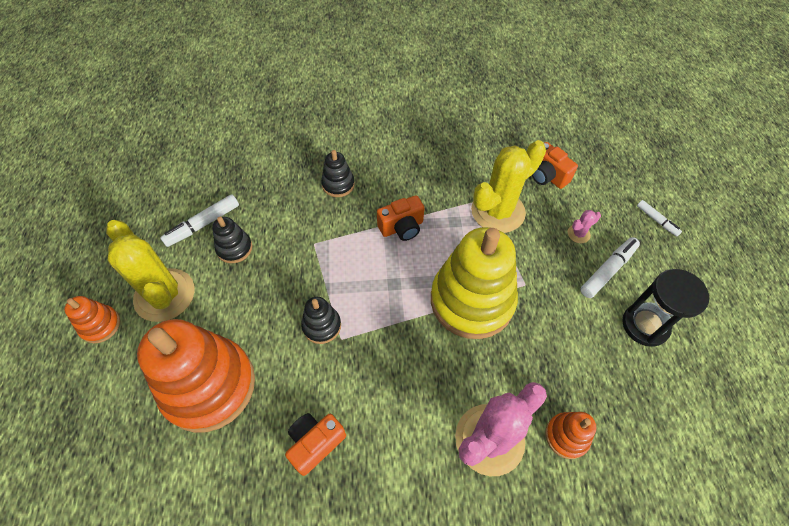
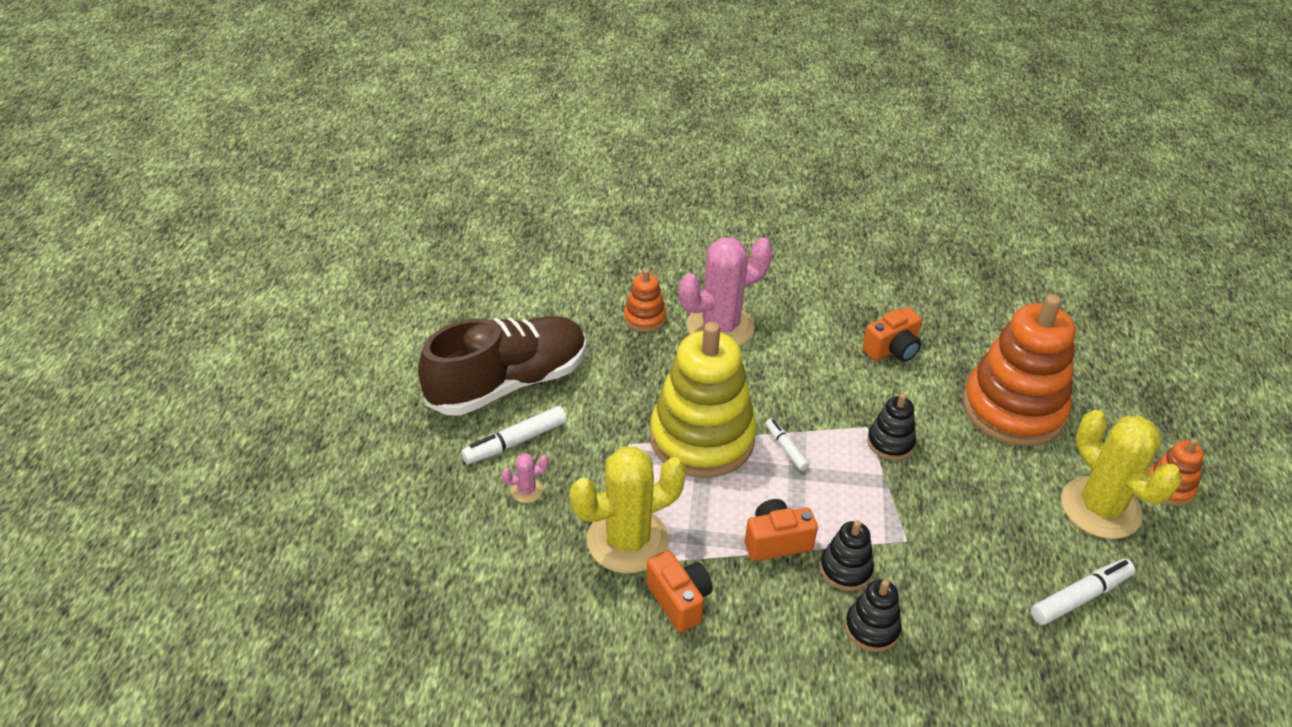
camera: 170 degrees left, 15 degrees down
(234, 248) = (1022, 553): black stacking toy -> black stacking toy (845, 569)
(547, 176) = (526, 583): orange camera -> orange camera (679, 600)
(645, 325) = (508, 383): black hourglass -> brown shoe
(656, 220) = (406, 489): white marker -> white marker (786, 448)

